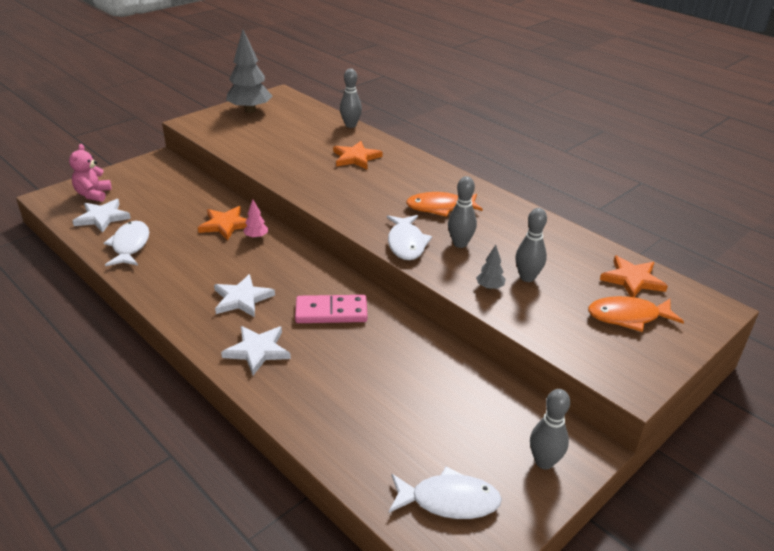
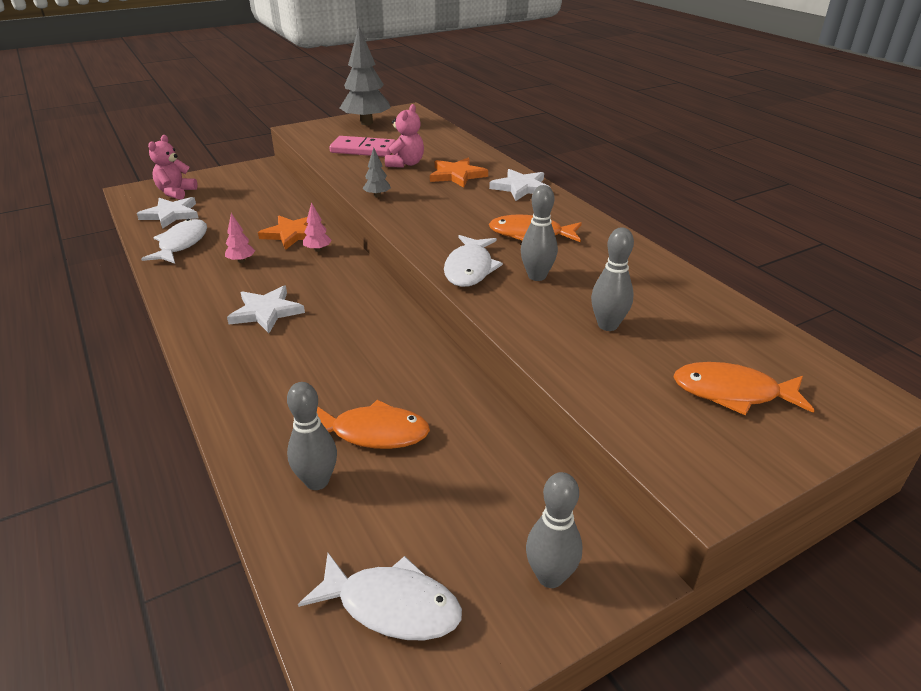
camera: 15 degrees right, 0 degrees up
(194, 255) = (241, 261): none -> pink tree
(257, 351) = (251, 371): white star -> white star (521, 187)
(306, 150) = (405, 164): none -> pink teddy bear
(331, 312) = (359, 339): pink domino -> pink domino (363, 150)
(350, 125) = (468, 144): grey bowling pin -> grey bowling pin (317, 481)
(379, 384) = (374, 433): none -> orange fish
(489, 287) = (552, 331): grey tree -> grey tree (377, 195)
(632, 279) = (756, 346): orange star -> none

